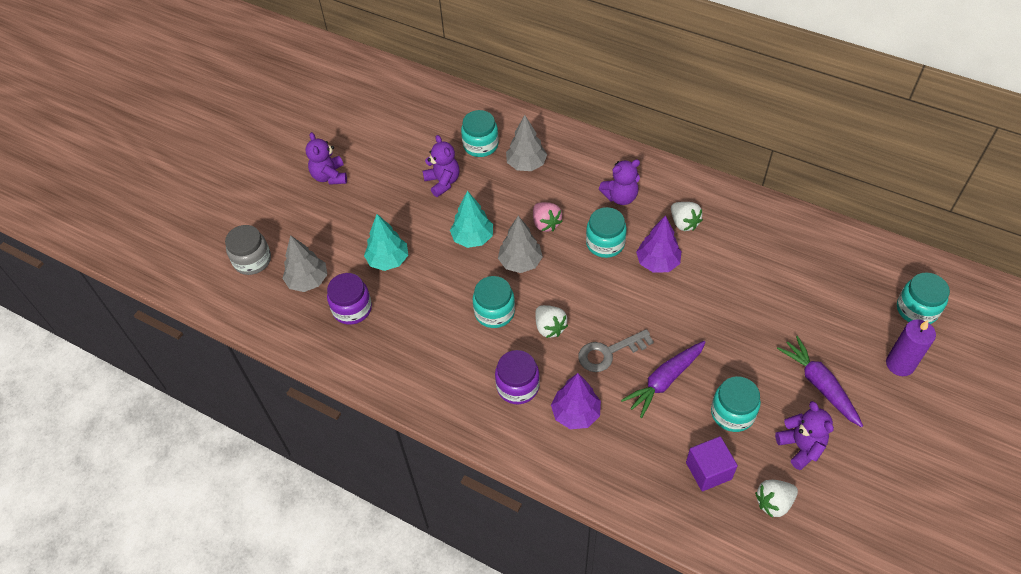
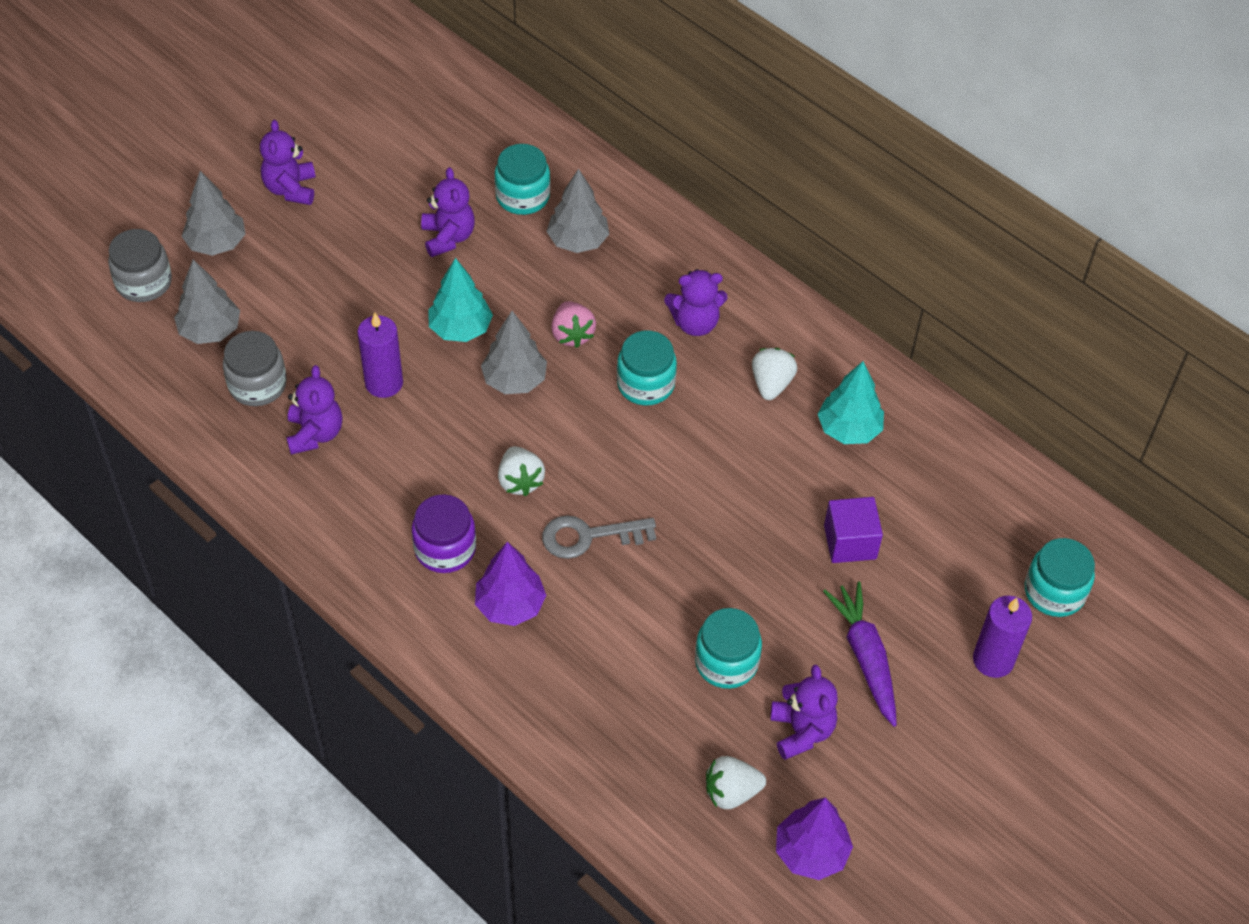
camera: 10 degrees right, 0 degrees up
(292, 223) = (216, 243): none -> grey tree
(352, 309) = (257, 385): purple jar -> grey jar
(388, 260) = (331, 330): turquoise tree -> turquoise tree (849, 429)
(402, 331) = (315, 434): none -> purple teddy bear
(436, 286) = (384, 383): none -> purple candle
(494, 312) = (452, 440): turquoise jar -> none
(657, 263) = (709, 430): purple tree -> purple tree (811, 852)
(664, 381) = (650, 594): purple carrot -> none
(684, 223) = (771, 384): white strawberry -> white strawberry turned 150 degrees counterclockwise
(708, 470) = (660, 728): purple cube -> purple cube (850, 542)

